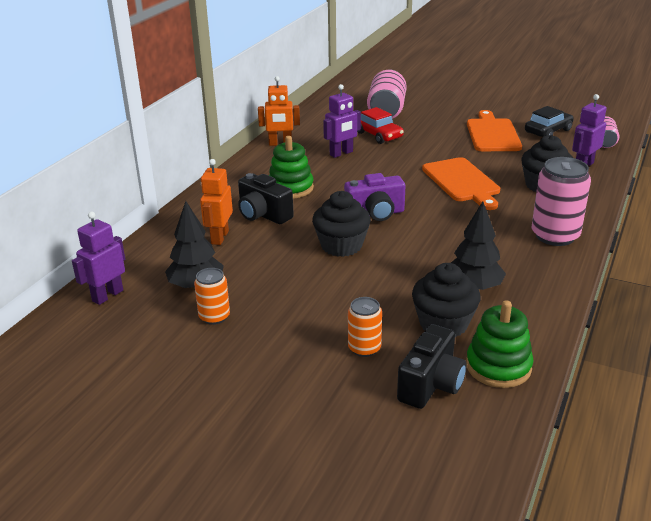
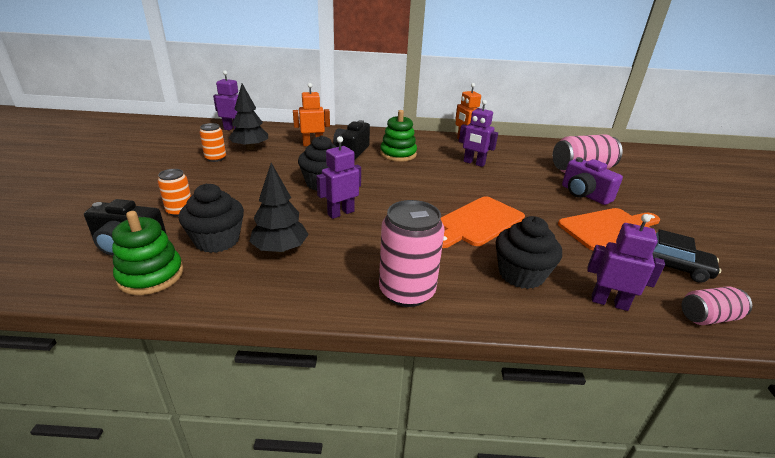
camera: 65 degrees right, 0 degrees up
(375, 214) = (382, 189): purple camera -> purple camera (584, 194)
(379, 135) = (527, 173): red car -> none
(415, 245) = (340, 213): none -> purple robot

